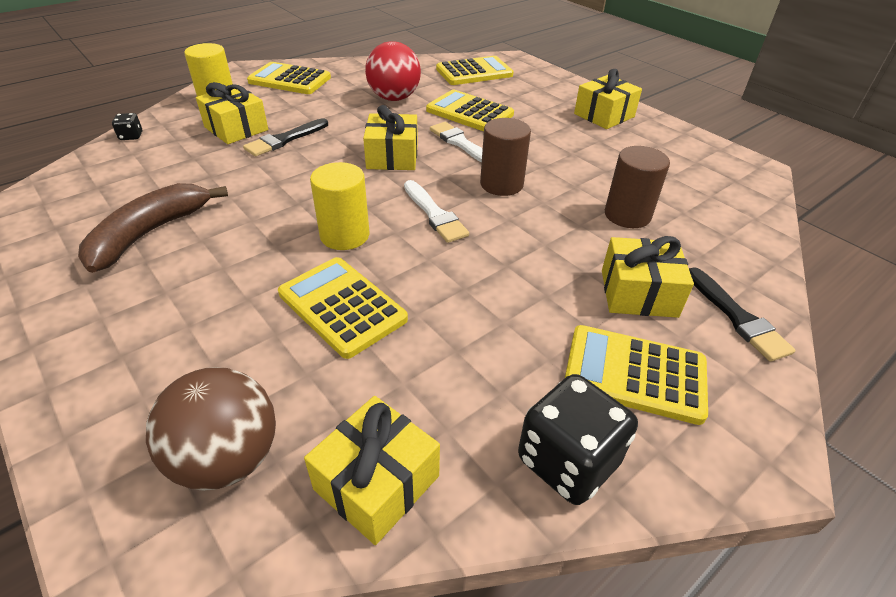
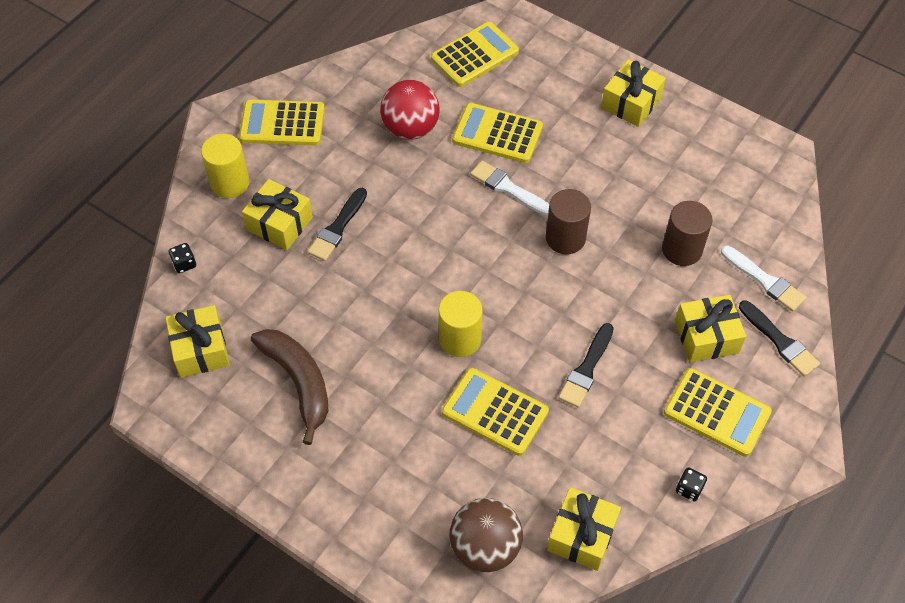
camera: 15 degrees left, 15 degrees up
(150, 233) = (298, 382): brown banana -> brown banana turned 135 degrees clockwise
(392, 156) = (452, 225): yellow gift -> yellow gift (200, 349)
(434, 214) = (522, 293): white brush -> white brush (765, 280)
(475, 291) = (586, 369): none -> black brush
(567, 461) = (689, 489): black dice -> black dice, size x0.46
(634, 374) = (717, 412): yellow calculator -> yellow calculator turned 150 degrees counterclockwise

